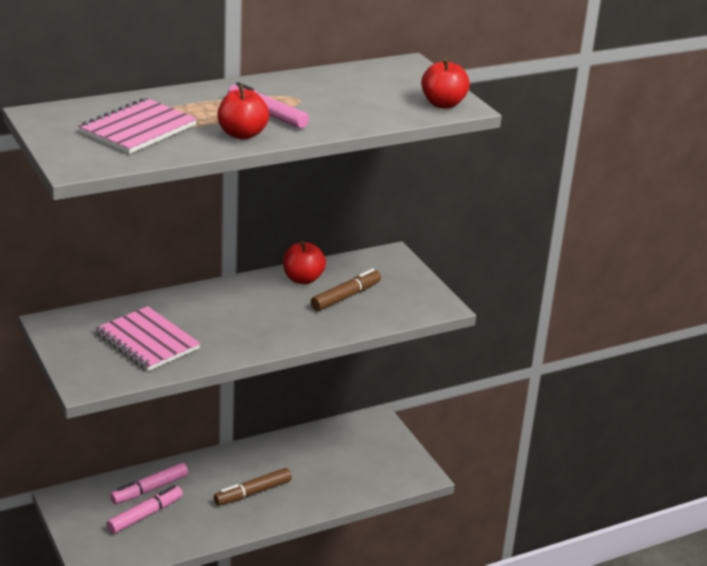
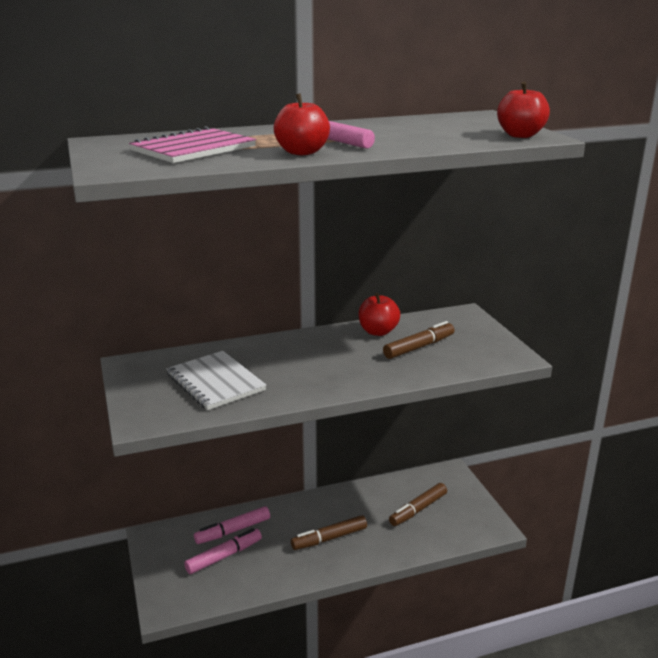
camera: 10 degrees right, 5 degrees down
(147, 341) = (215, 382): pink notebook -> white notebook
(343, 460) = (418, 509): none -> brown marker

